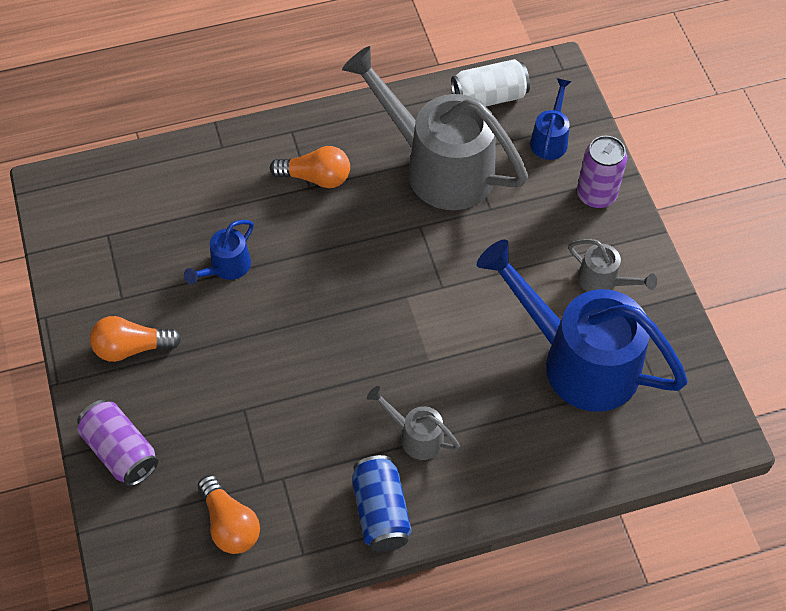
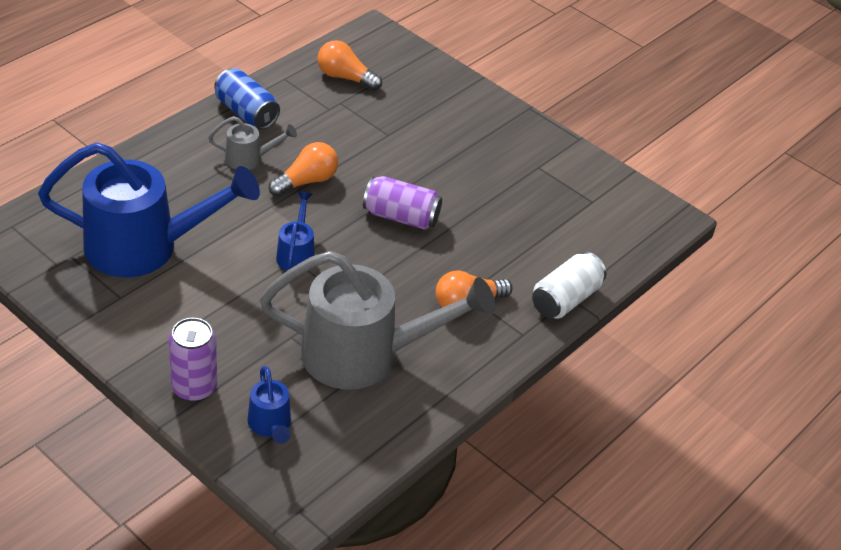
camera: 145 degrees right, 15 degrees down
(120, 451) = (451, 89): purple can -> purple can (401, 217)
(132, 348) = (500, 142): orange light bulb -> orange light bulb (306, 181)
(226, 267) = (481, 212): blue watering can -> blue watering can (296, 254)
(489, 97) = (360, 444): white can -> white can (565, 299)
(603, 281) = (150, 314): grey watering can -> none

